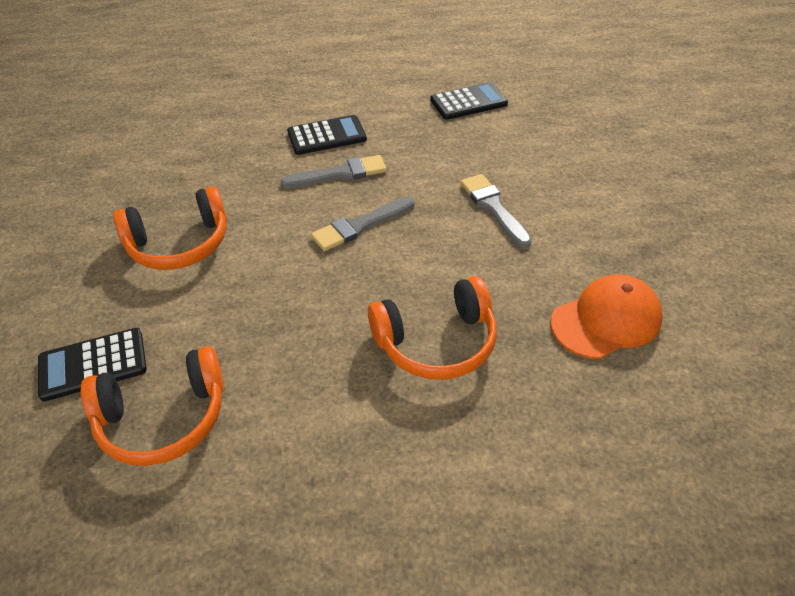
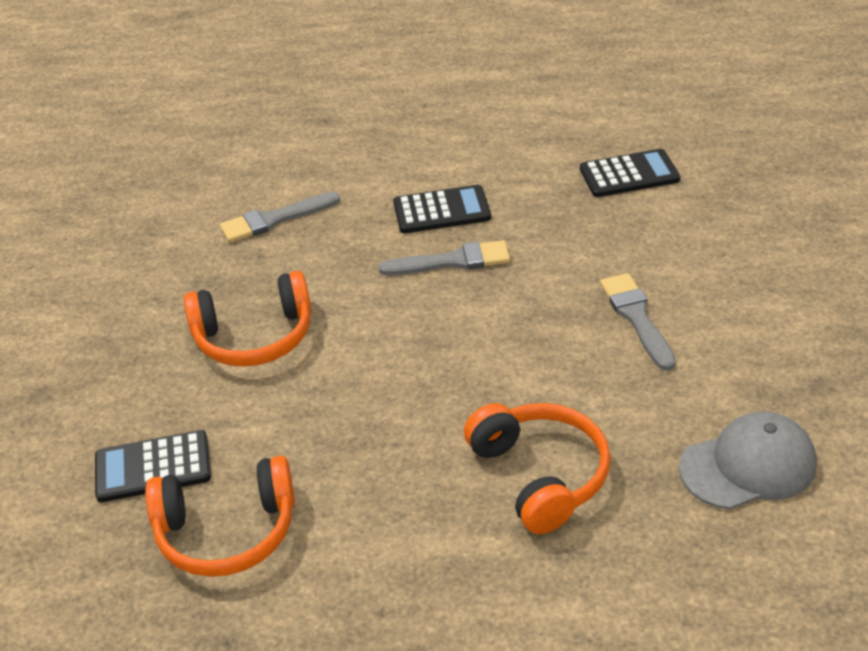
camera: 10 degrees right, 5 degrees down
(359, 226) = (468, 329): grey brush -> grey brush (274, 219)
(437, 343) = (541, 475): orange headphones -> orange headphones turned 105 degrees counterclockwise
(606, 320) = (748, 466): orange cap -> grey cap

